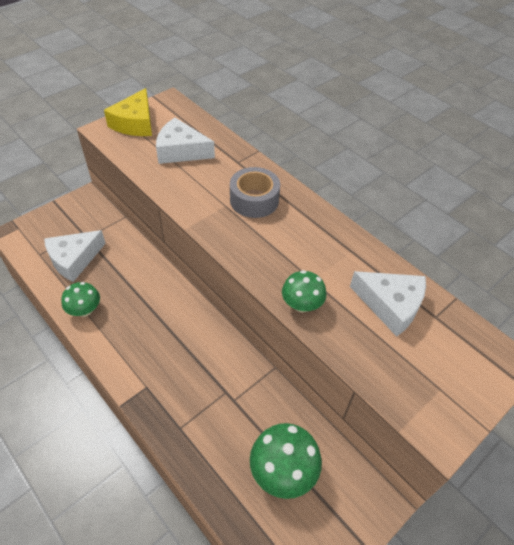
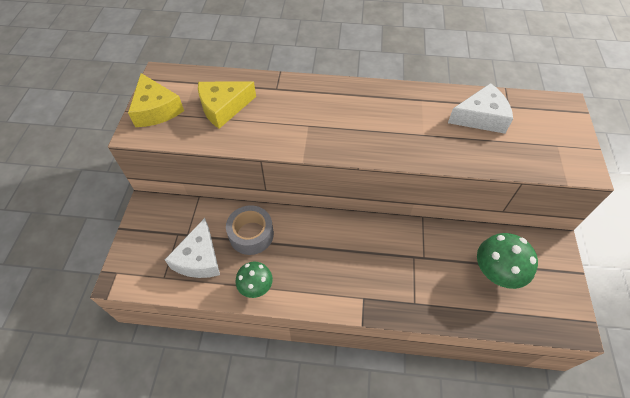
camera: 40 degrees left, 5 degrees up
(181, 151) = (223, 107): white cheese -> yellow cheese
(254, 200) = (322, 108): grey tape -> grey tape (251, 234)
(301, 304) = (436, 155): green mushroom -> none

